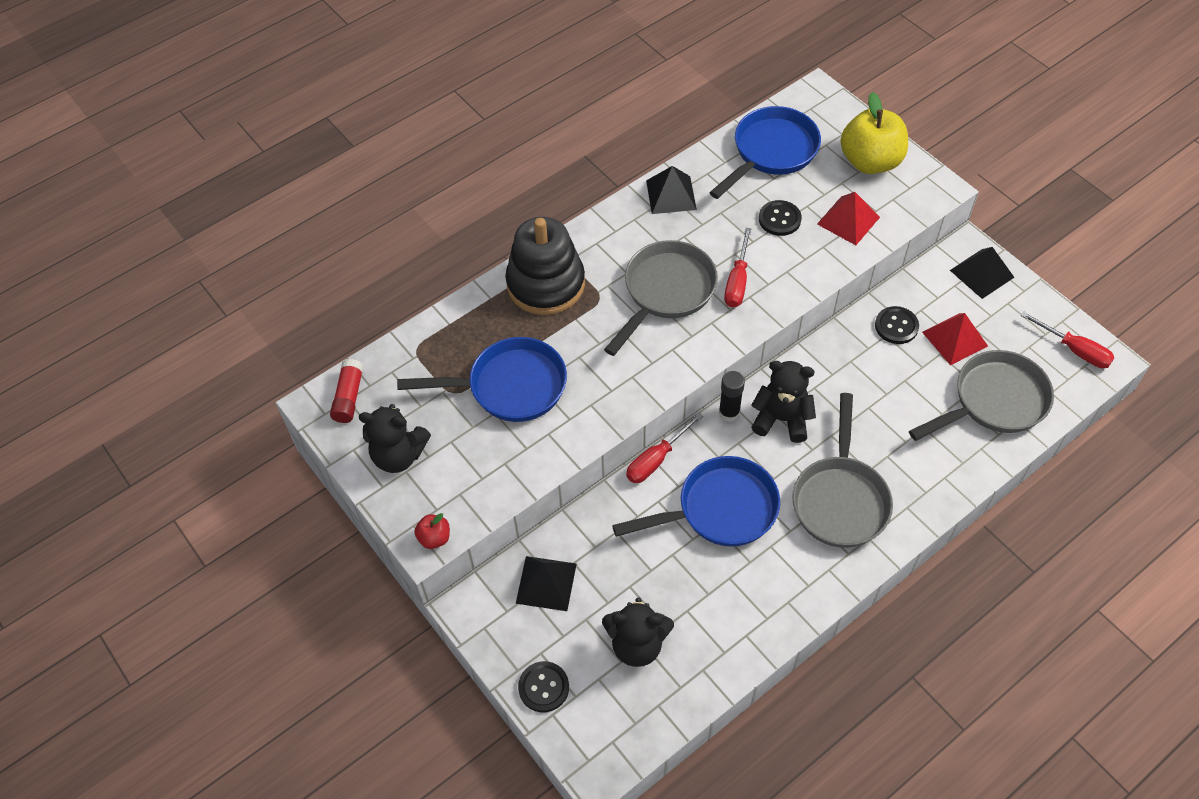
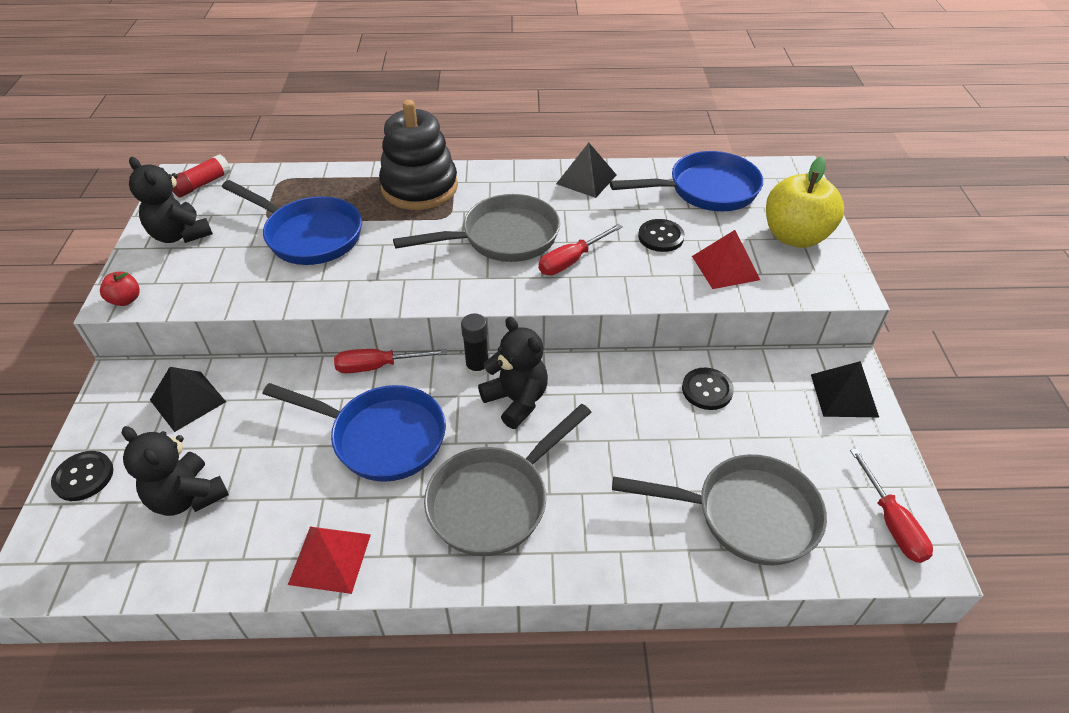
camera: 35 degrees right, 10 degrees down
(954, 339) = (758, 434): red pyramid -> red pyramid (330, 558)

